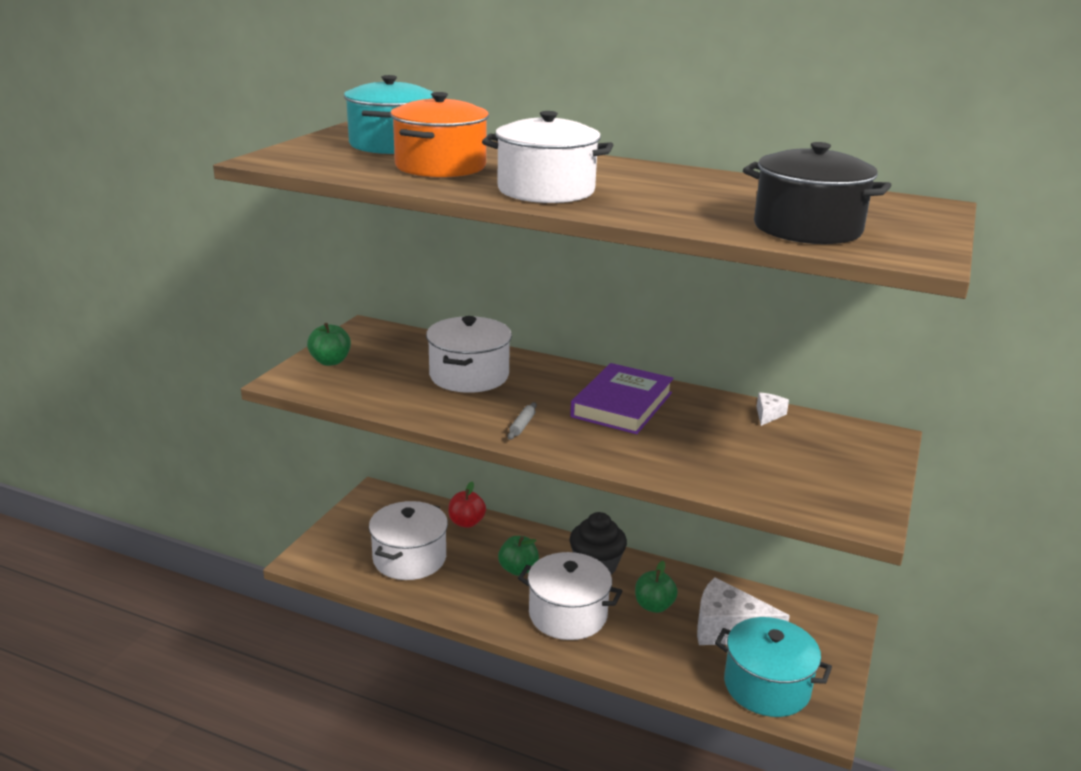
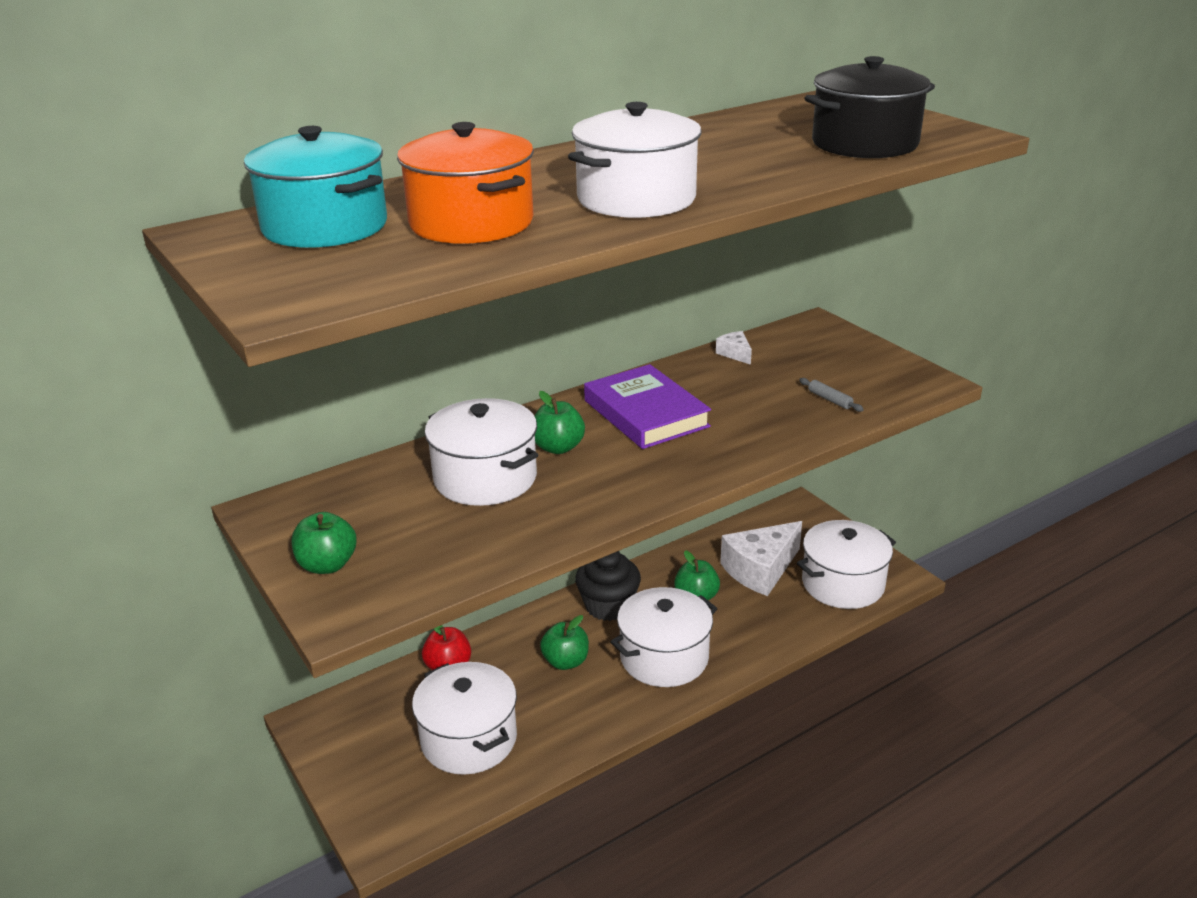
camera: 55 degrees left, 5 degrees up
(522, 425) = (632, 482): grey rolling pin -> grey rolling pin (829, 400)
(535, 387) = (558, 447): none -> green apple
(766, 686) = (843, 584): turquoise pot -> white pot

